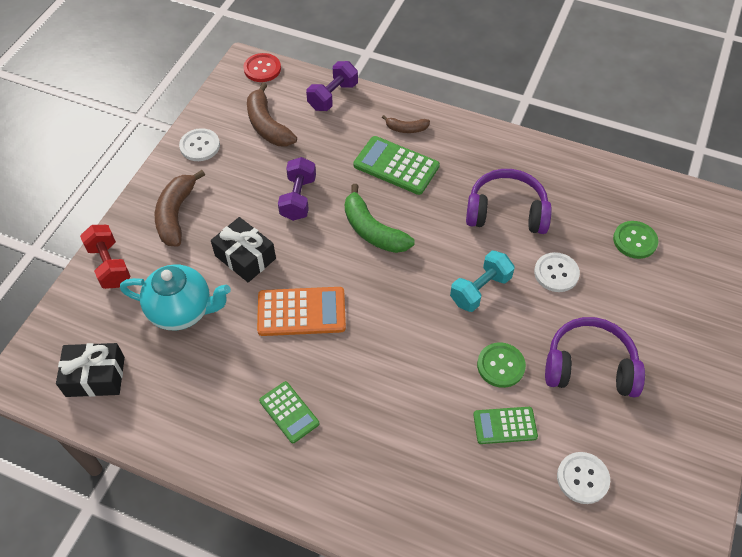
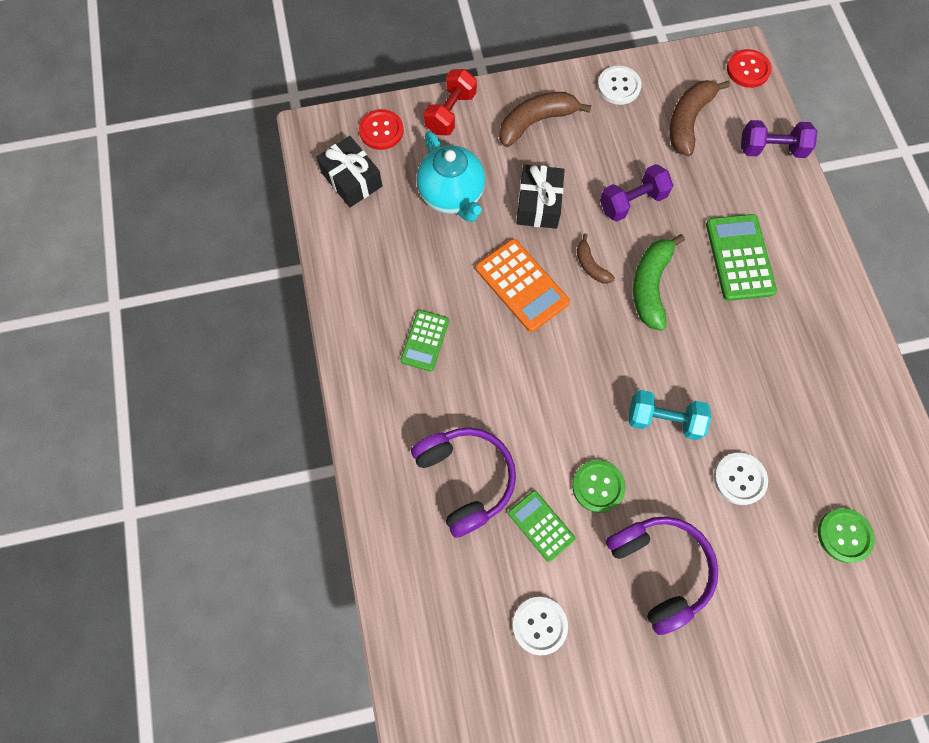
camera: 55 degrees right, 15 degrees up
(73, 325) = (381, 131): none -> red button
(406, 129) = (791, 237): brown banana -> brown banana (590, 265)
(506, 212) = (772, 390): purple headphones -> purple headphones (465, 479)

